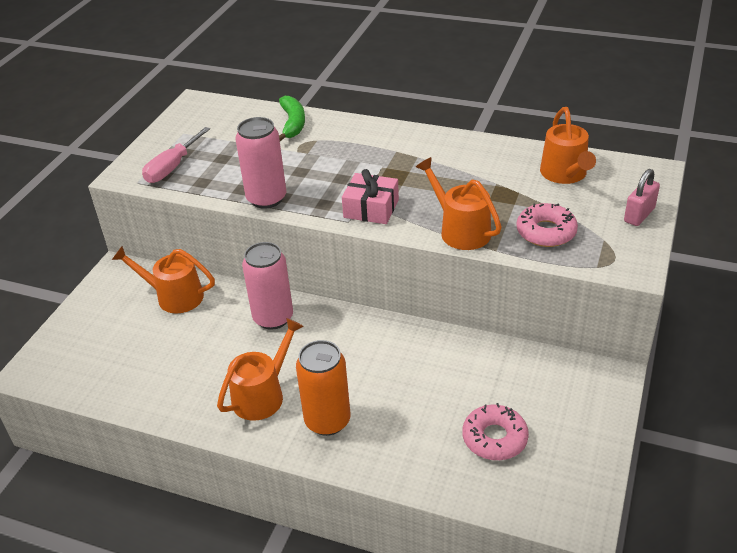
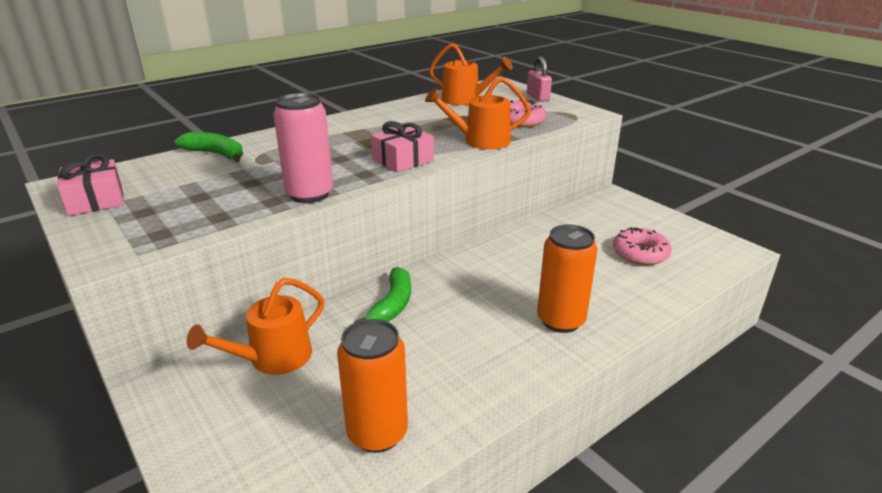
camera: 60 degrees left, 10 degrees down
(137, 380) = (377, 433): none -> orange can
(172, 167) = (156, 226): pink screwdriver -> none
(185, 126) = (96, 200): none -> pink gift
(262, 395) = (493, 346): orange watering can -> none
(273, 318) = (392, 305): pink can -> green banana

